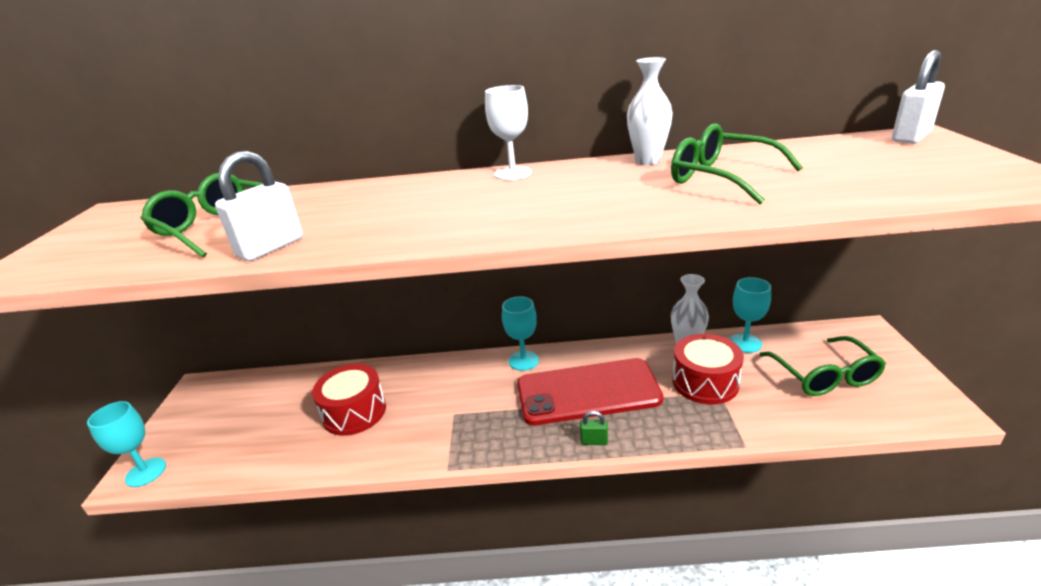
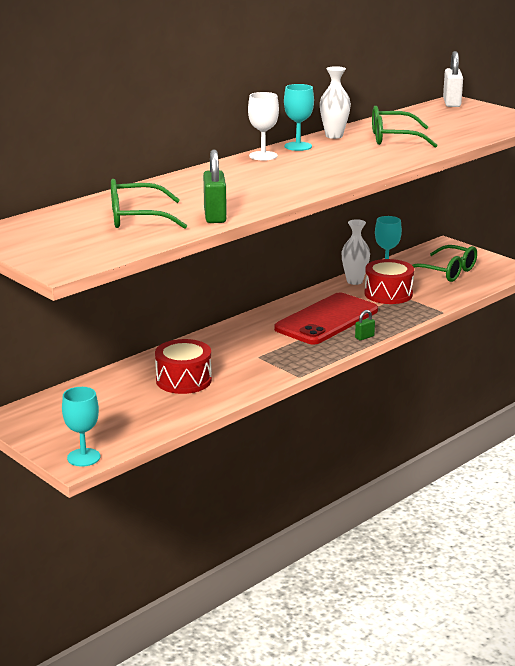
camera: 45 degrees left, 5 degrees down
(271, 248) = (215, 216): white padlock -> green padlock
(523, 360) = (258, 319): turquoise goblet -> turquoise goblet (298, 146)

